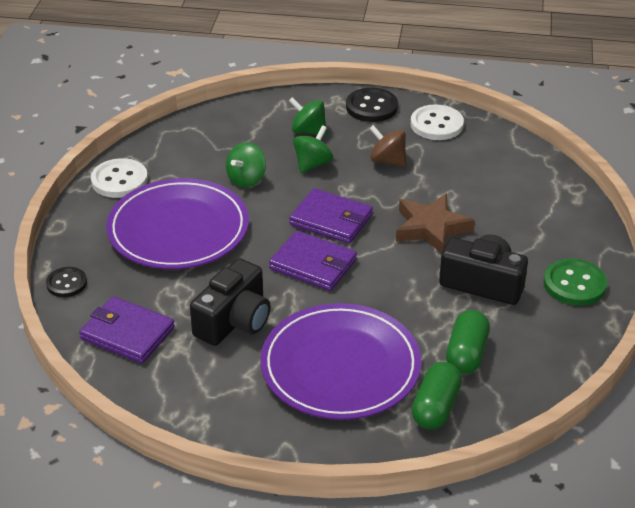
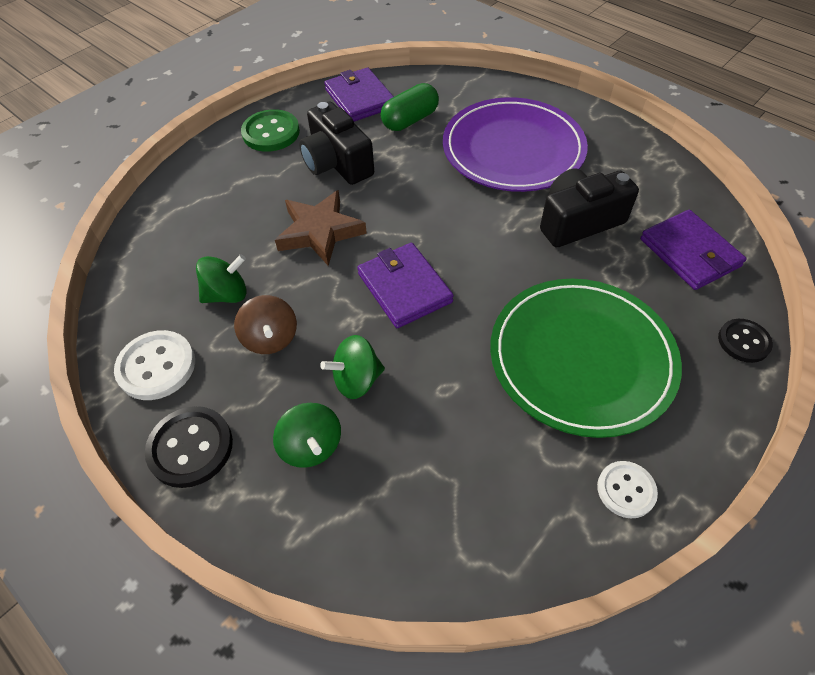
camera: 145 degrees left, 15 degrees up
(119, 180) = (626, 490): white button -> white button, size x0.65
(178, 229) = (581, 358): purple plate -> green plate
(246, 179) = (453, 397): green spinning top -> green spinning top (227, 294)
(313, 264) = (464, 245): purple wallet -> purple wallet (360, 98)
(436, 408) = (467, 98): green capsule -> none

